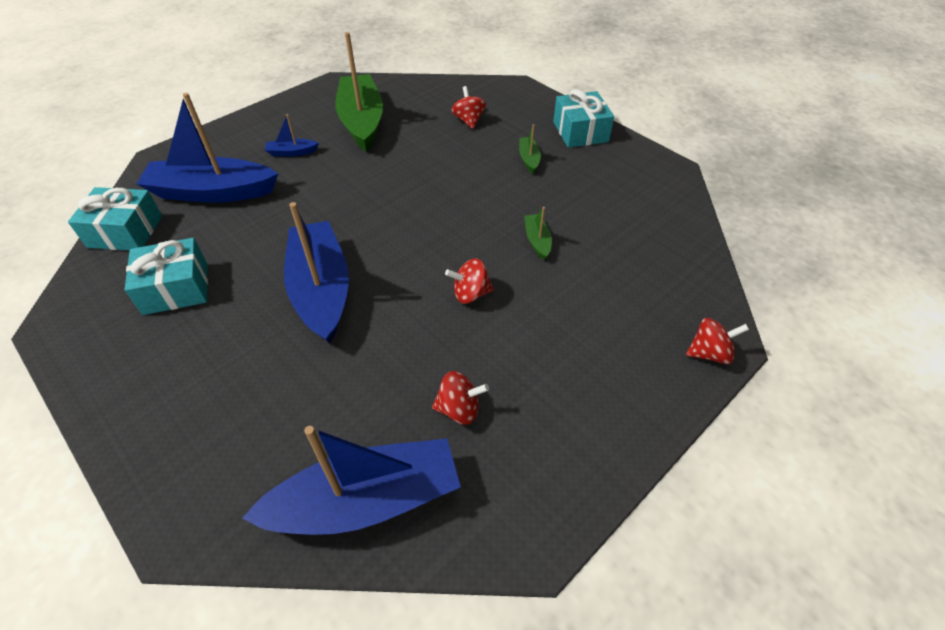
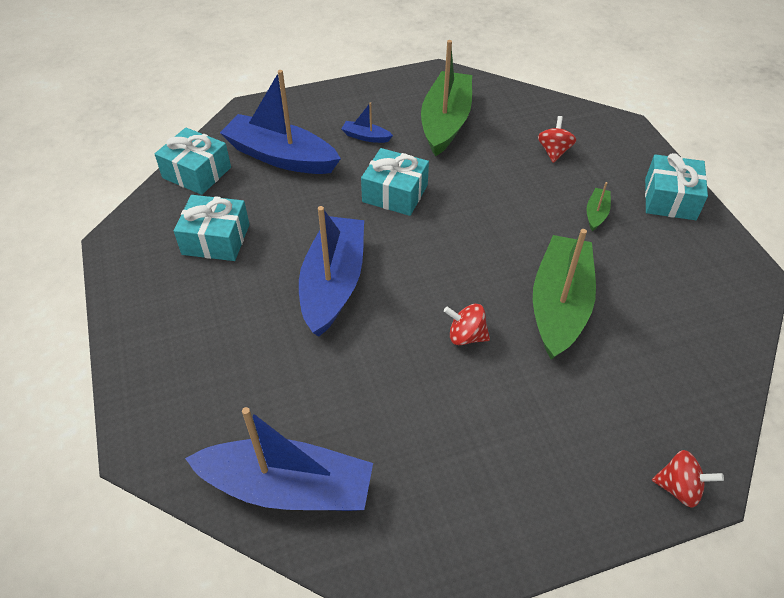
camera: 25 degrees right, 0 degrees up
(344, 193) = (395, 193): none -> turquoise gift
(459, 409) = (402, 441): red spinning top -> none
(537, 241) = (559, 305): green boat -> green boat, size x2.36

